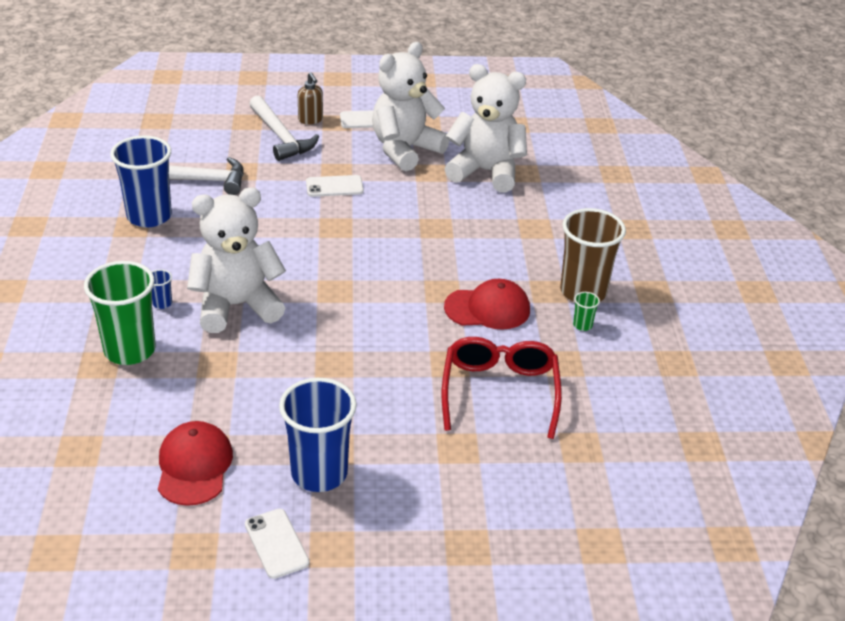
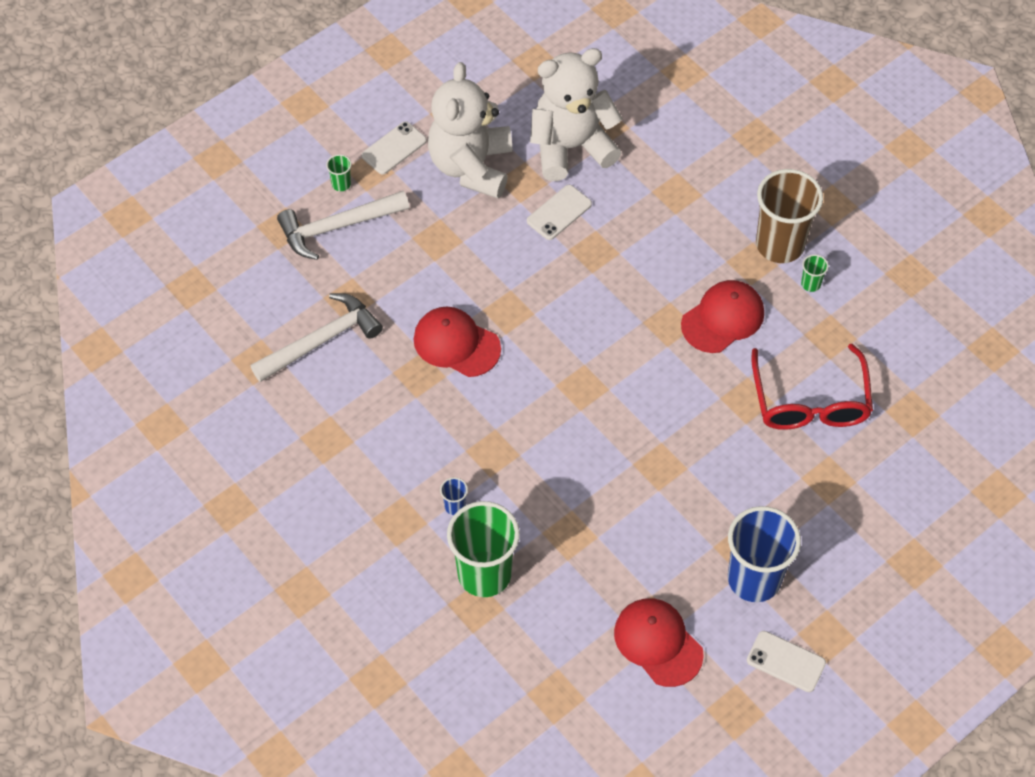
camera: 35 degrees left, 20 degrees up
(149, 216) = (329, 416): blue cup -> none
(236, 306) = (520, 463): white teddy bear -> none
(279, 225) = (456, 344): none -> red cap
(281, 136) = (337, 227): white hammer -> white hammer turned 135 degrees clockwise
(310, 120) = (341, 184): brown soap dispenser -> green cup
(334, 186) = (456, 261): white phone -> white phone (559, 212)
(499, 391) = (810, 401): red glasses -> red glasses turned 150 degrees counterclockwise

